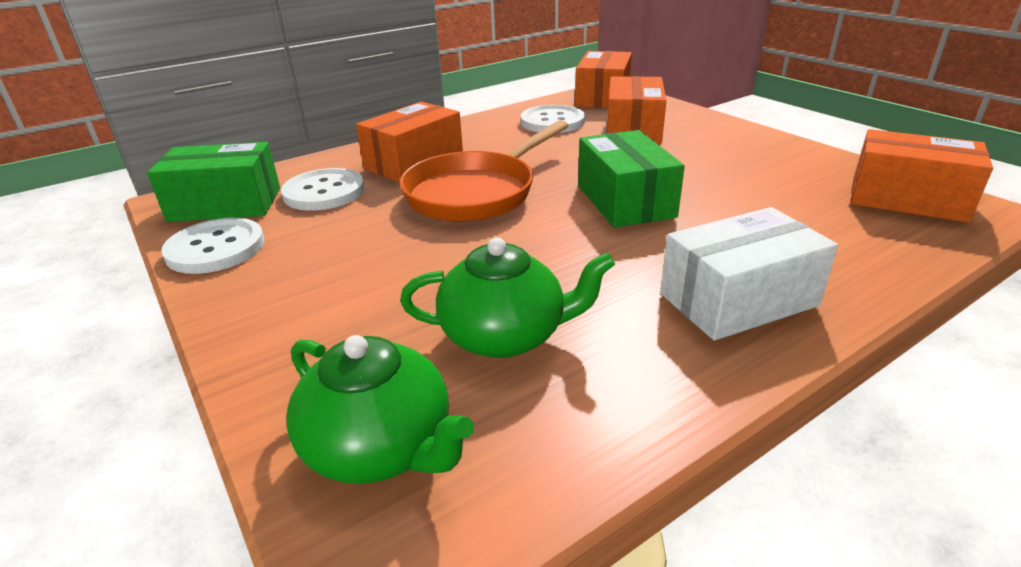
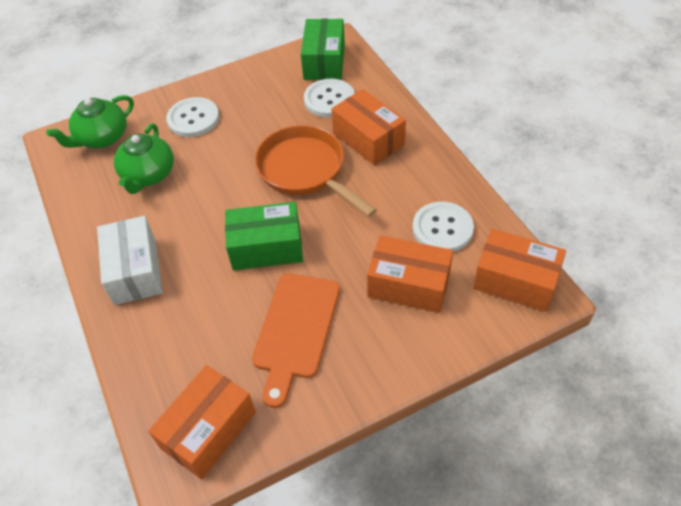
camera: 100 degrees right, 20 degrees up
(215, 248) = (270, 68): white button -> white button (193, 119)
(733, 171) = (295, 330): none -> orange cutting board

